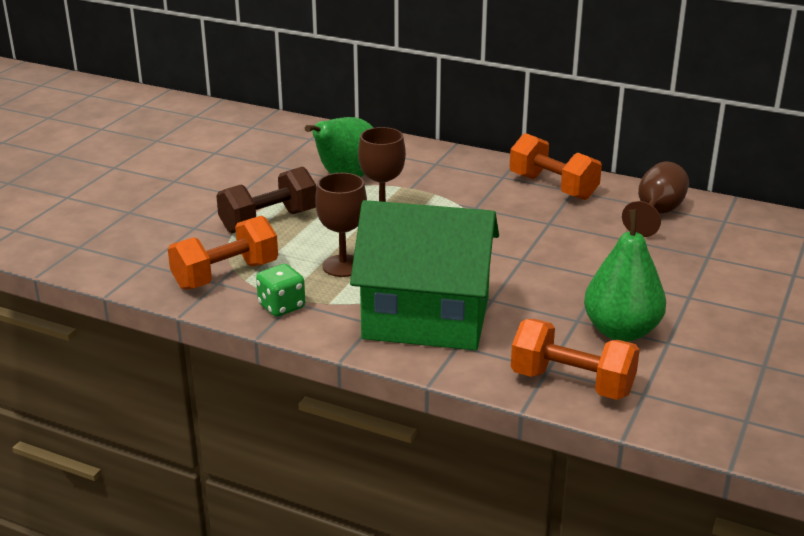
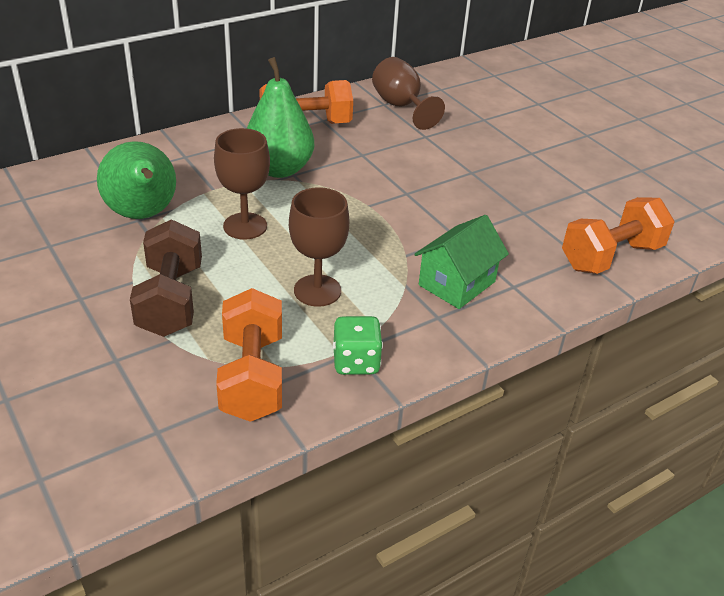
camera: 60 degrees left, 10 degrees up
(426, 318) = (457, 283): green house -> green house, size x0.52
(621, 331) = (556, 201): green pear -> green pear (279, 169)

